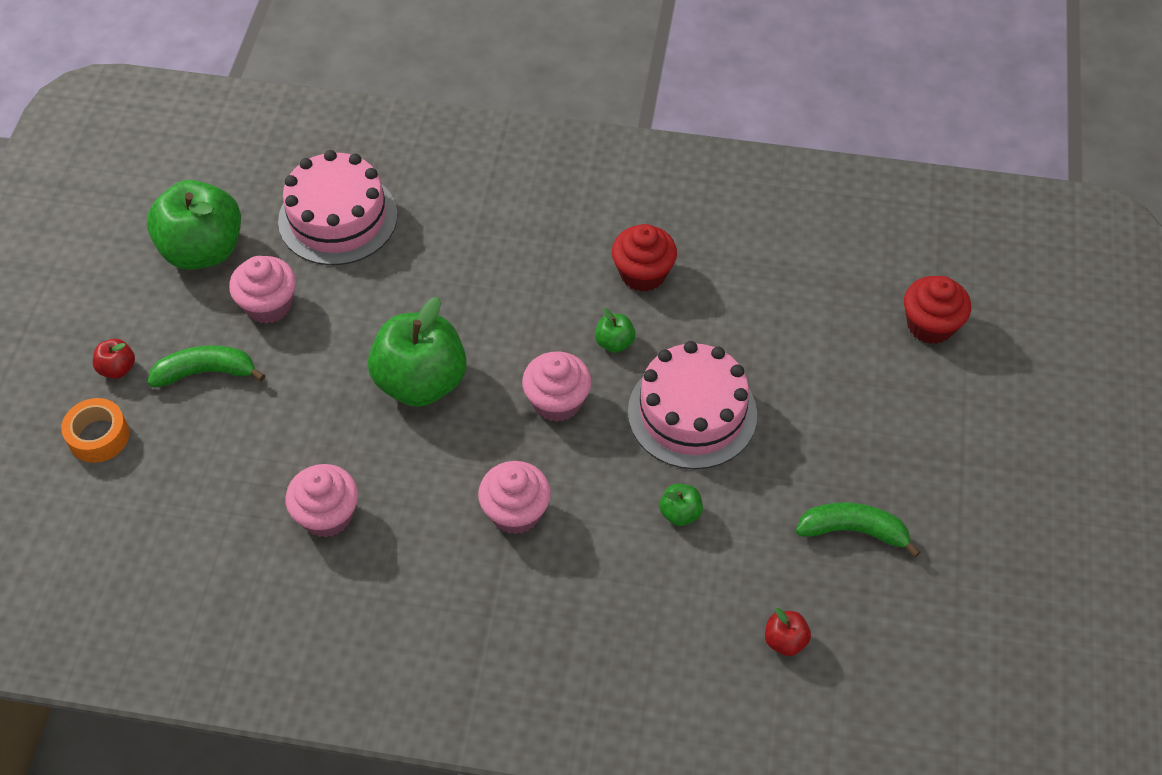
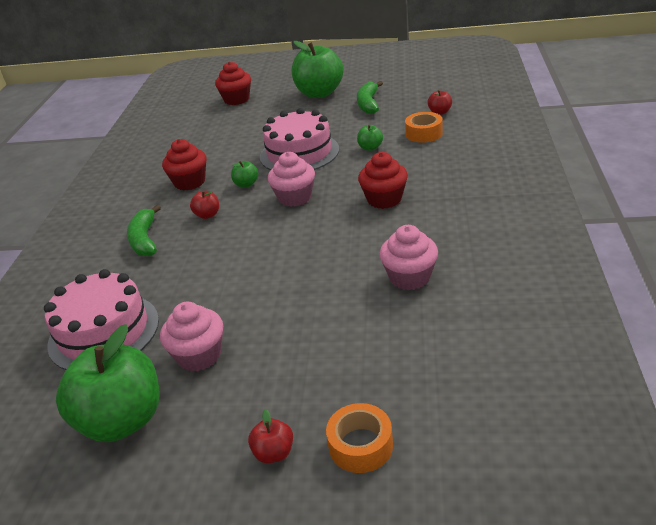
camera: 90 degrees left, 20 degrees down
(206, 372) = (276, 381): green banana -> green banana (144, 239)
(421, 382) = (281, 255): green apple -> green apple (319, 93)
(515, 512) = (384, 199): pink cupcake -> red cupcake
(544, 299) = (207, 215): none -> red apple
(708, 600) = (424, 133): none -> orange tape

